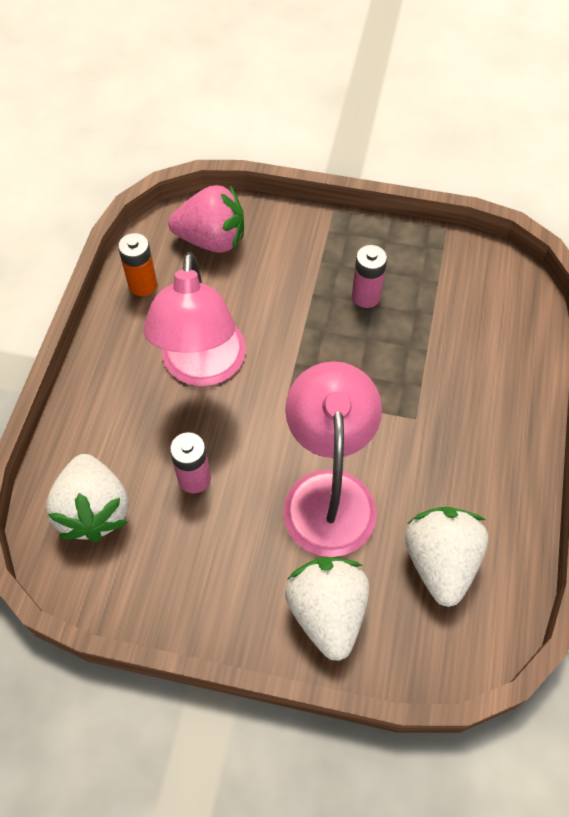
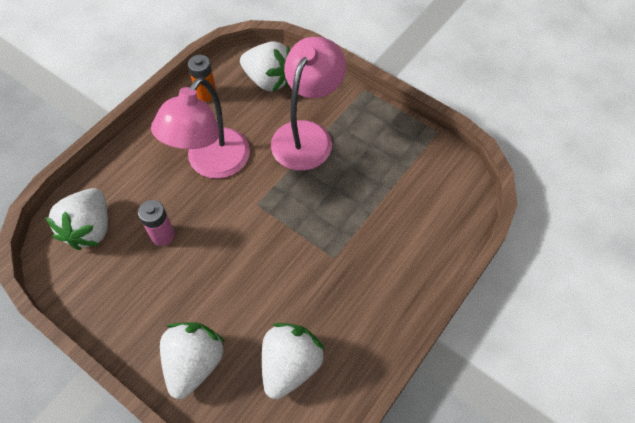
camera: 25 degrees right, 0 degrees up
(212, 240) = (268, 80): pink strawberry -> white strawberry
(328, 493) = (243, 283): pink lamp -> pink lamp (307, 135)
(366, 296) = (350, 158): pink battery -> none

